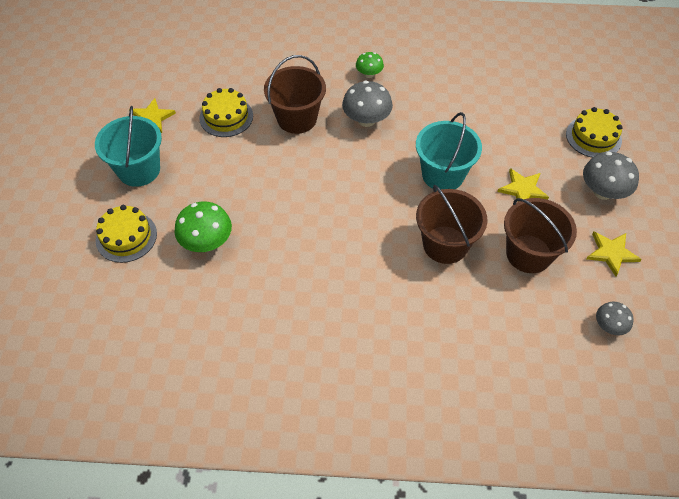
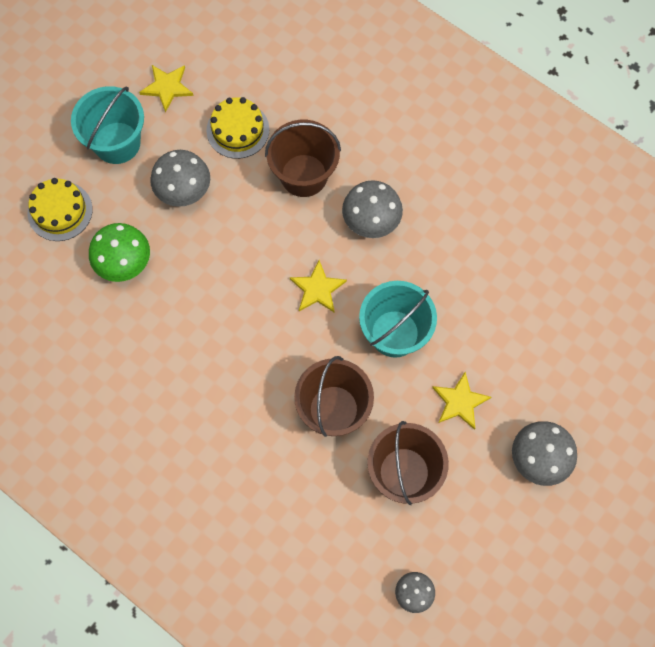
camera: 35 degrees right, 15 degrees up
(216, 172) = (183, 190): none -> grey mushroom
(369, 74) = (418, 165): green mushroom -> none
(593, 137) = (589, 392): yellow cake -> none
(611, 253) = (484, 527): yellow star -> yellow star (317, 289)

